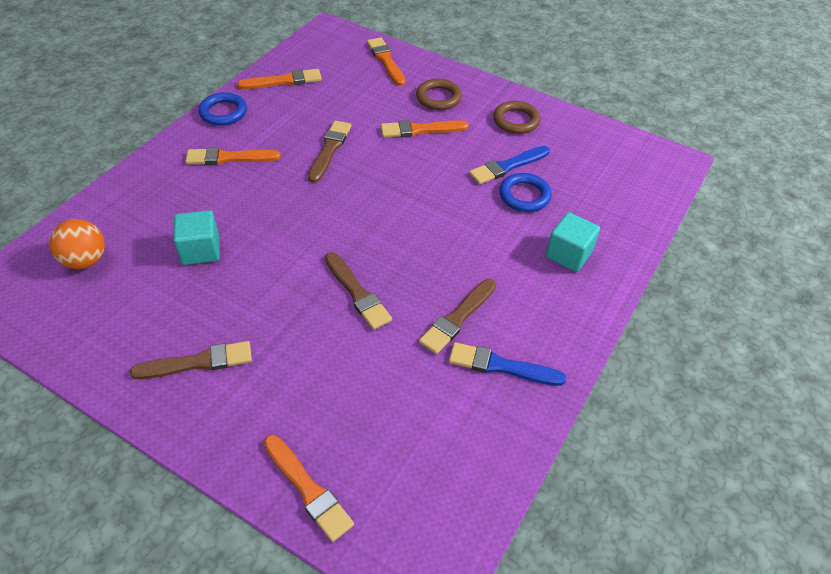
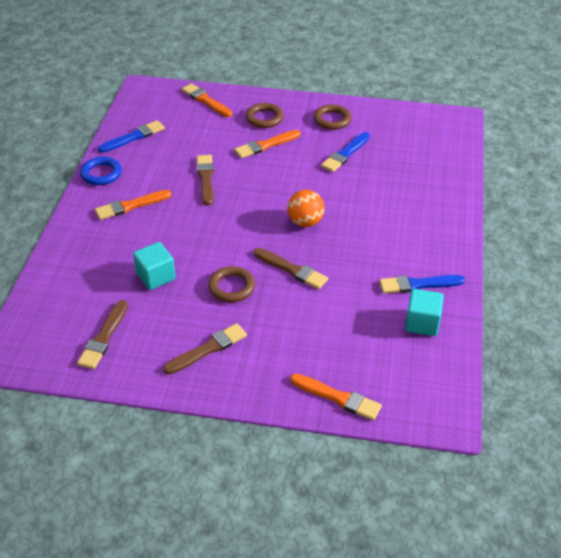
camera: 20 degrees left, 5 degrees down
(85, 260) = (70, 310): orange ball -> orange ball (305, 222)
(274, 292) = (231, 287): none -> brown ring
(283, 81) = (133, 137): orange brush -> blue brush
(458, 318) = (371, 264): brown brush -> brown brush (104, 337)
(524, 196) = (369, 171): blue ring -> none
(568, 254) = (421, 201): turquoise cube -> turquoise cube (422, 323)

